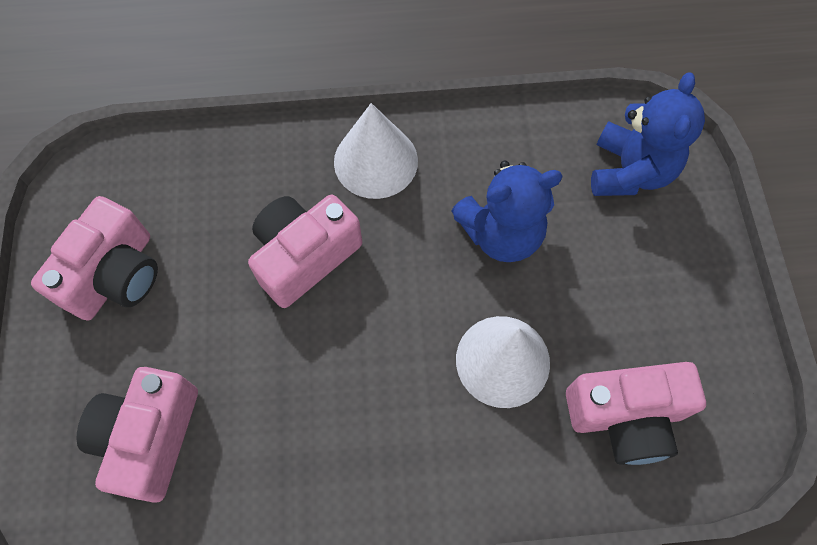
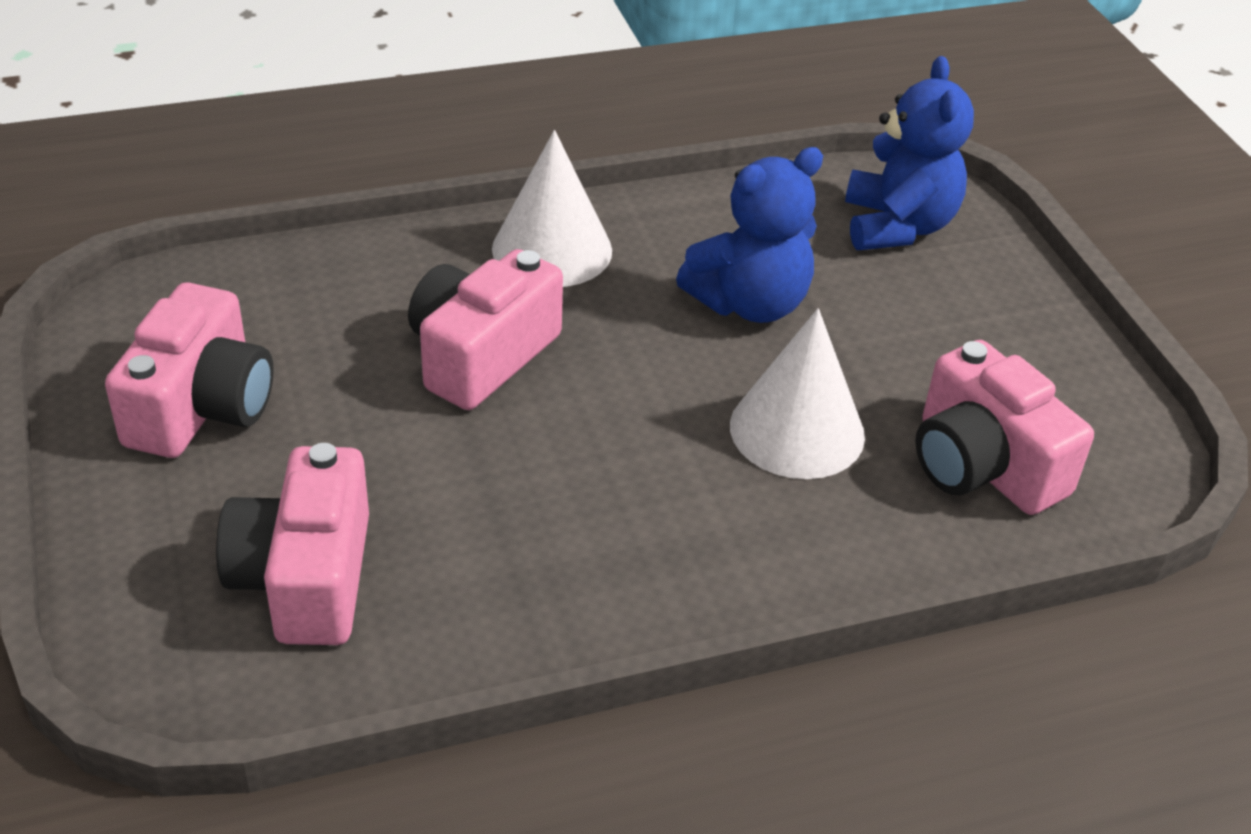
camera: 15 degrees left, 25 degrees down
(625, 416) = (983, 465): pink camera -> pink camera turned 75 degrees clockwise

